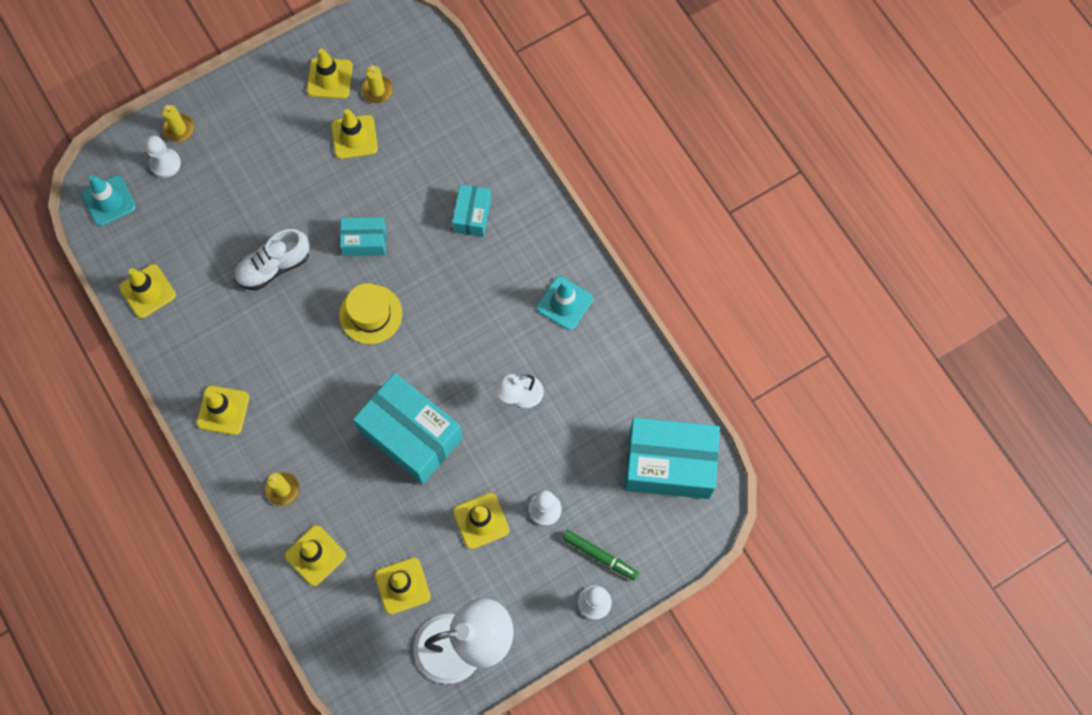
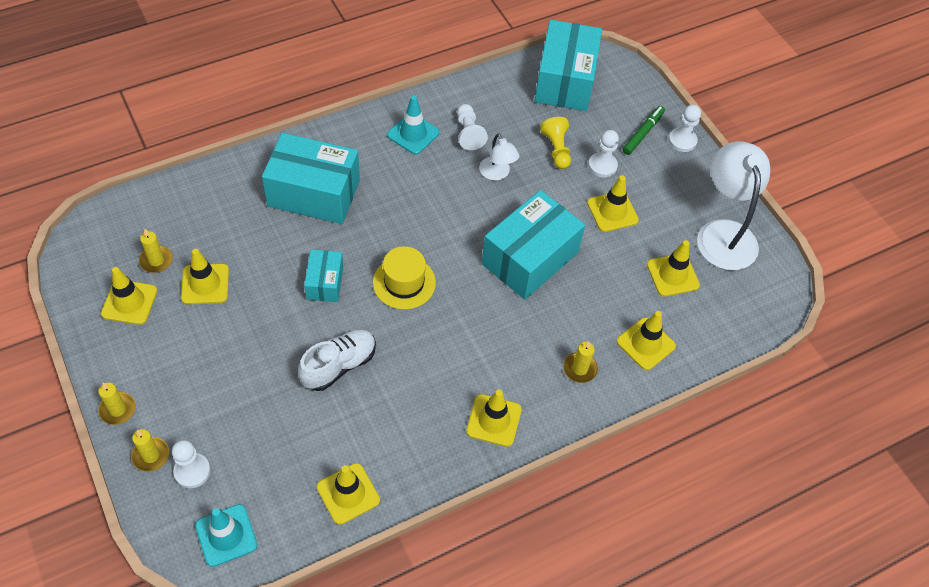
camera: 90 degrees left, 15 degrees down
(221, 94) = (118, 409): none -> yellow candle
(274, 266) = (339, 365): white shoe -> white shoe turned 105 degrees counterclockwise
(472, 215) = (314, 193): turquoise box -> turquoise box, size x1.93
(562, 457) = (556, 149): none -> yellow pawn
(573, 361) = (468, 133): none -> white pawn

